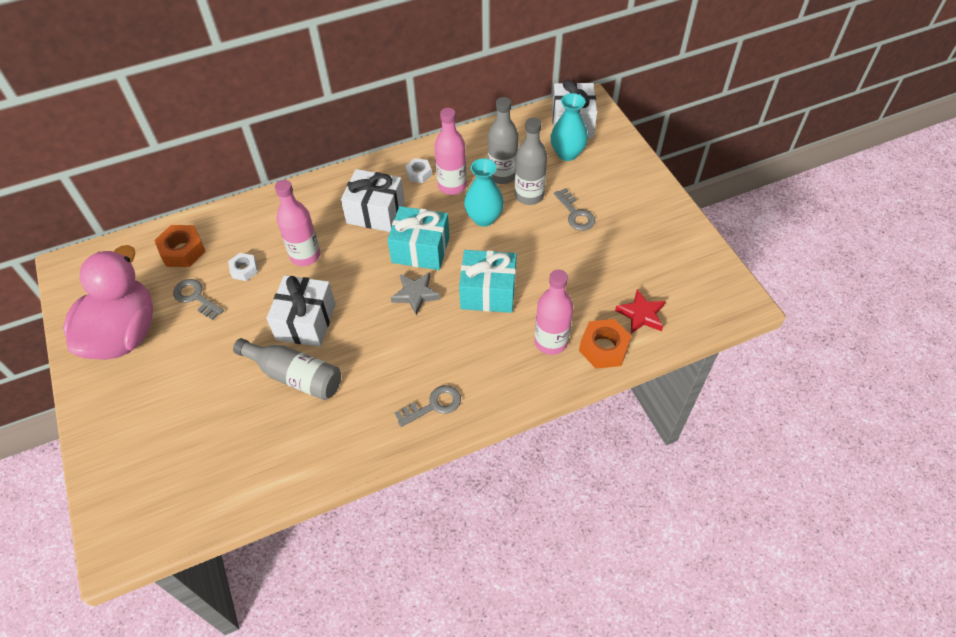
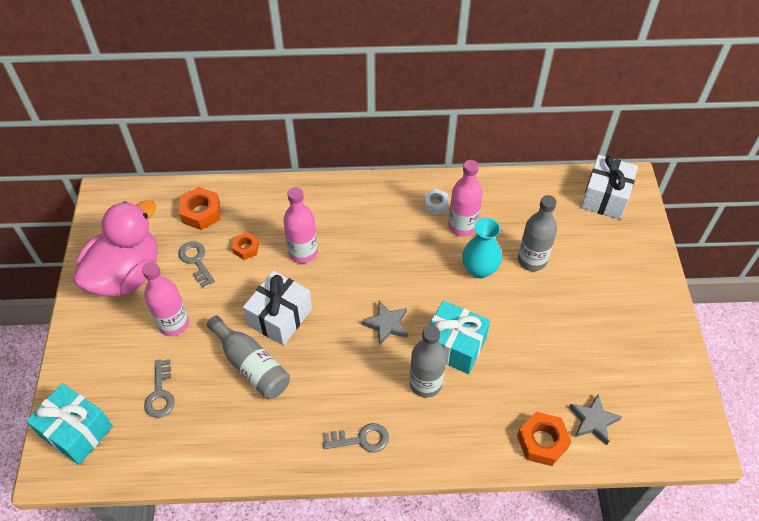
camera: 20 degrees right, 0 degrees up
(244, 270) = (246, 248): white nut -> orange nut
(375, 212) = (381, 230): white gift -> none
(420, 250) = (408, 281): turquoise gift -> turquoise gift (76, 431)
(502, 175) = (514, 230): grey bottle -> grey bottle (425, 383)
(551, 342) = (493, 417): pink bottle -> pink bottle (174, 324)
(567, 153) = (587, 228): turquoise vase -> none
(575, 214) = (570, 294): grey key -> grey key (160, 393)
(641, 314) = (593, 421): red star -> grey star

